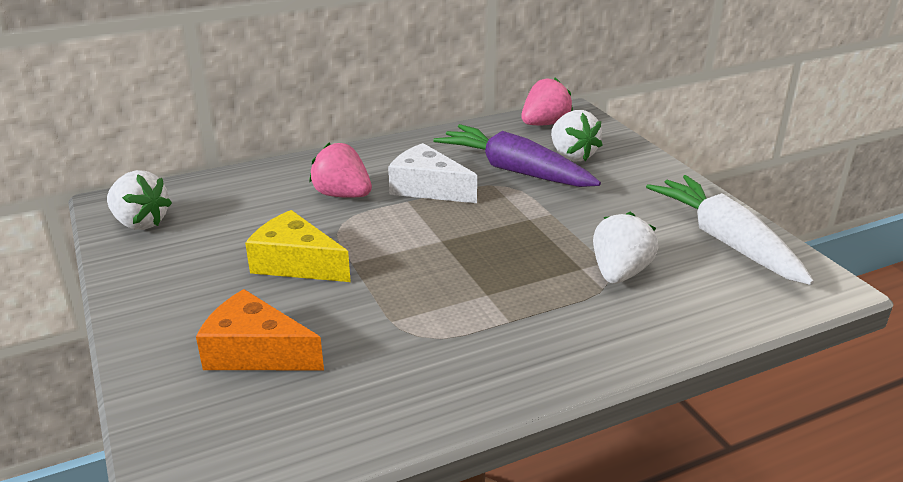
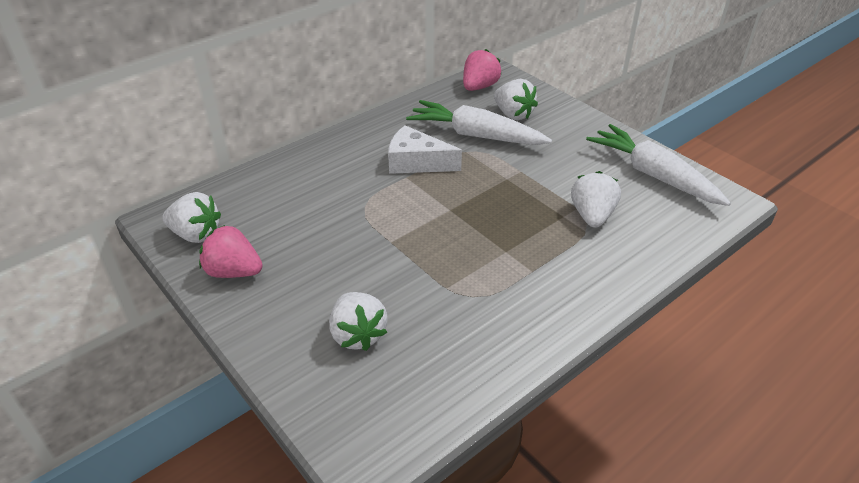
camera: 15 degrees left, 10 degrees up
(256, 352) = (358, 335): orange cheese -> white strawberry
(296, 263) = (347, 250): yellow cheese -> none
(342, 195) = (352, 180): pink strawberry -> pink strawberry (233, 272)
(515, 170) = (476, 135): purple carrot -> white carrot

